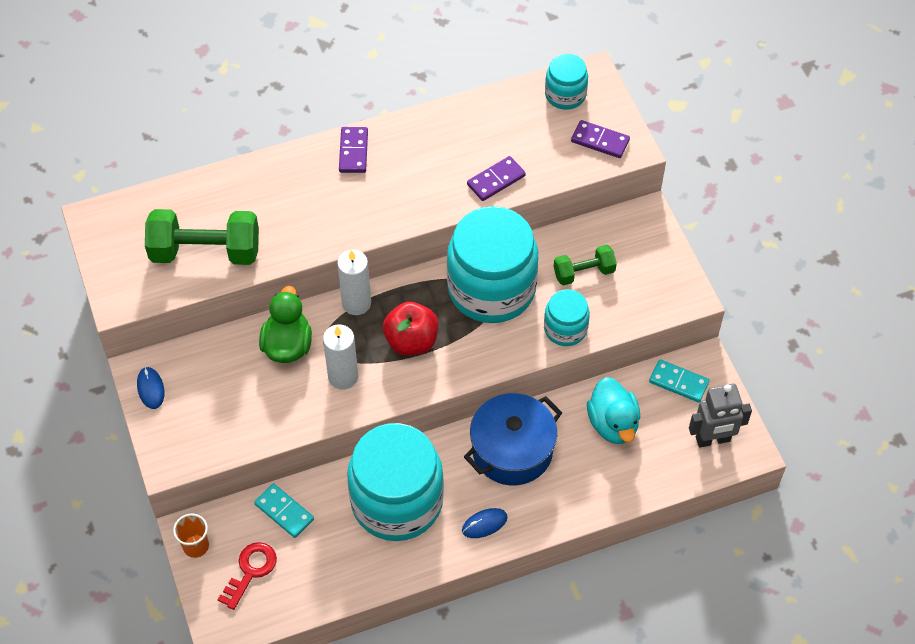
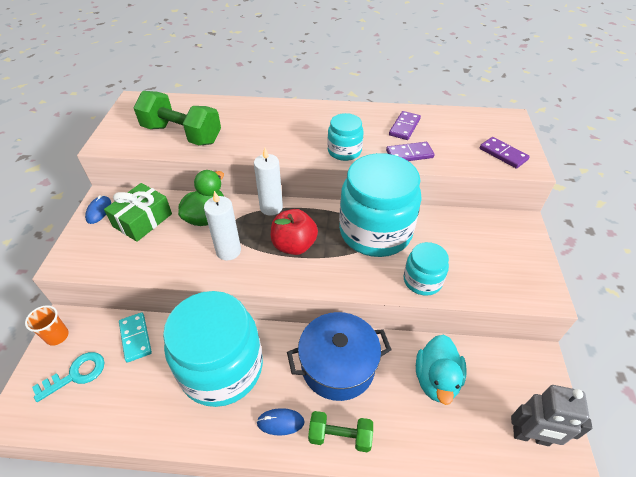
camera: 25 degrees right, 10 degrees down
(215, 379) = (143, 220): none -> green gift
(250, 571) = (76, 374): red key -> turquoise key
(353, 151) = (317, 112): purple domino -> purple domino (404, 127)
(565, 95) = (485, 123): turquoise jar -> turquoise jar (344, 151)
(584, 273) = (455, 245): green dumbbell -> green dumbbell (340, 436)
(678, 382) = (510, 367): turquoise domino -> none

